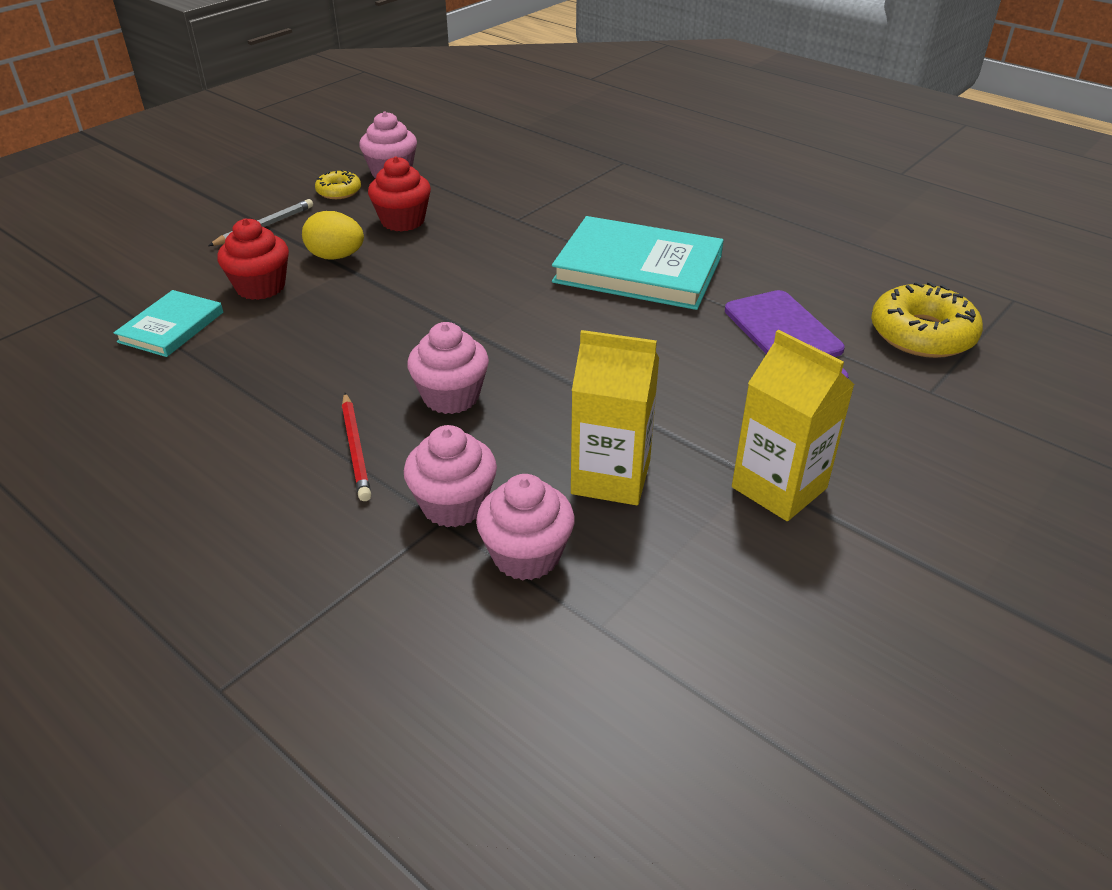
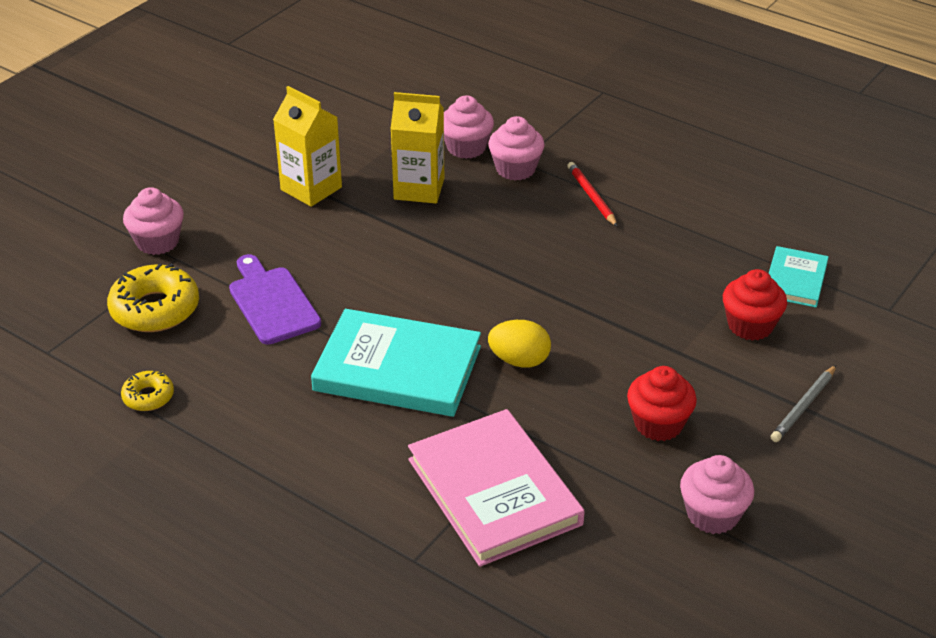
camera: 175 degrees right, 0 degrees up
(336, 257) = (702, 367): yellow egg -> yellow egg (519, 360)
(339, 191) = (758, 472): yellow donut -> yellow donut (148, 397)
(451, 396) = (539, 234): pink cupcake -> pink cupcake (157, 242)
(558, 190) = (494, 492): none -> pink book

